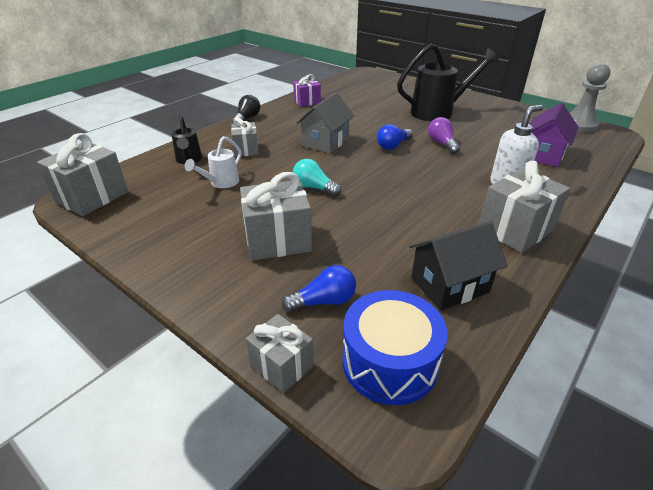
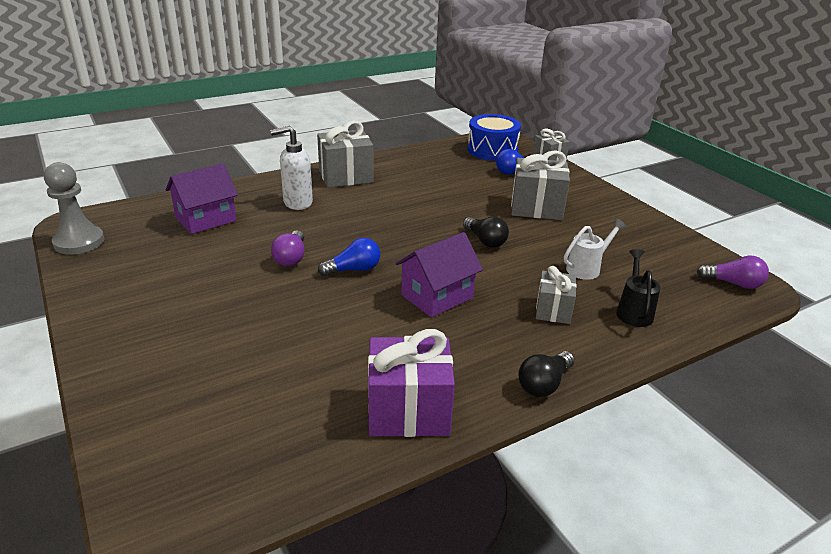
camera: 160 degrees left, 5 degrees down
(92, 197) = (733, 283): grey gift -> purple light bulb
(307, 102) = (408, 411): purple gift -> purple gift, size x1.65
(314, 188) = (485, 241): turquoise light bulb -> black light bulb
(325, 142) = (437, 296): grey house -> purple house
(437, 112) = (213, 314): black watering can -> none
(449, 285) = (430, 164): black house -> none

